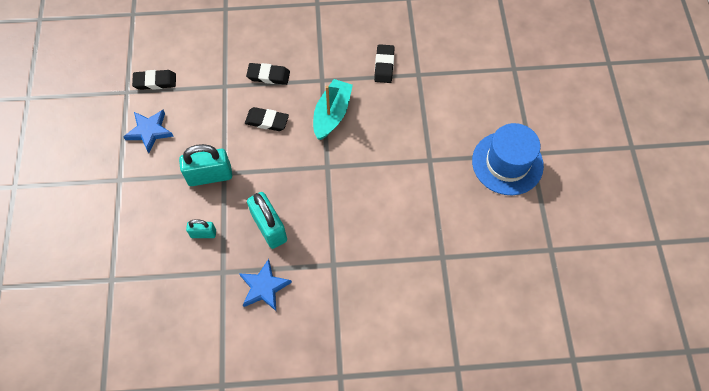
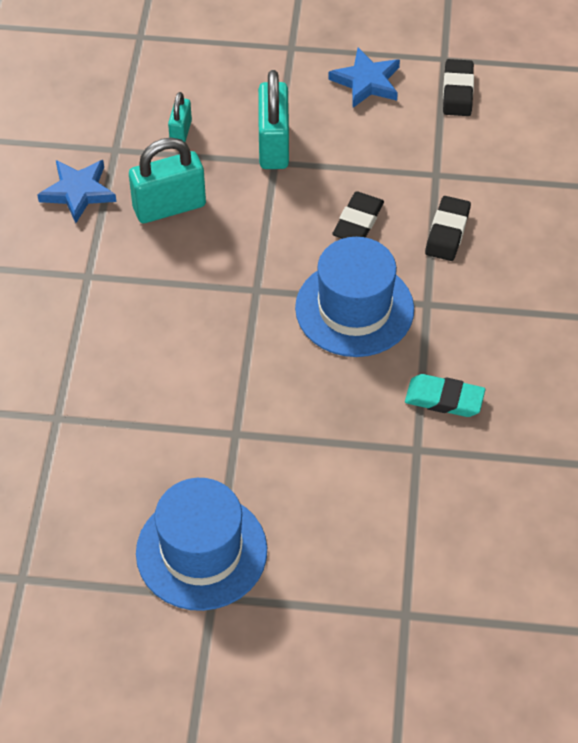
camera: 100 degrees right, 10 degrees down
(332, 114) = (354, 308): turquoise boat -> blue hat
(384, 65) = (444, 399): black eraser -> turquoise eraser

